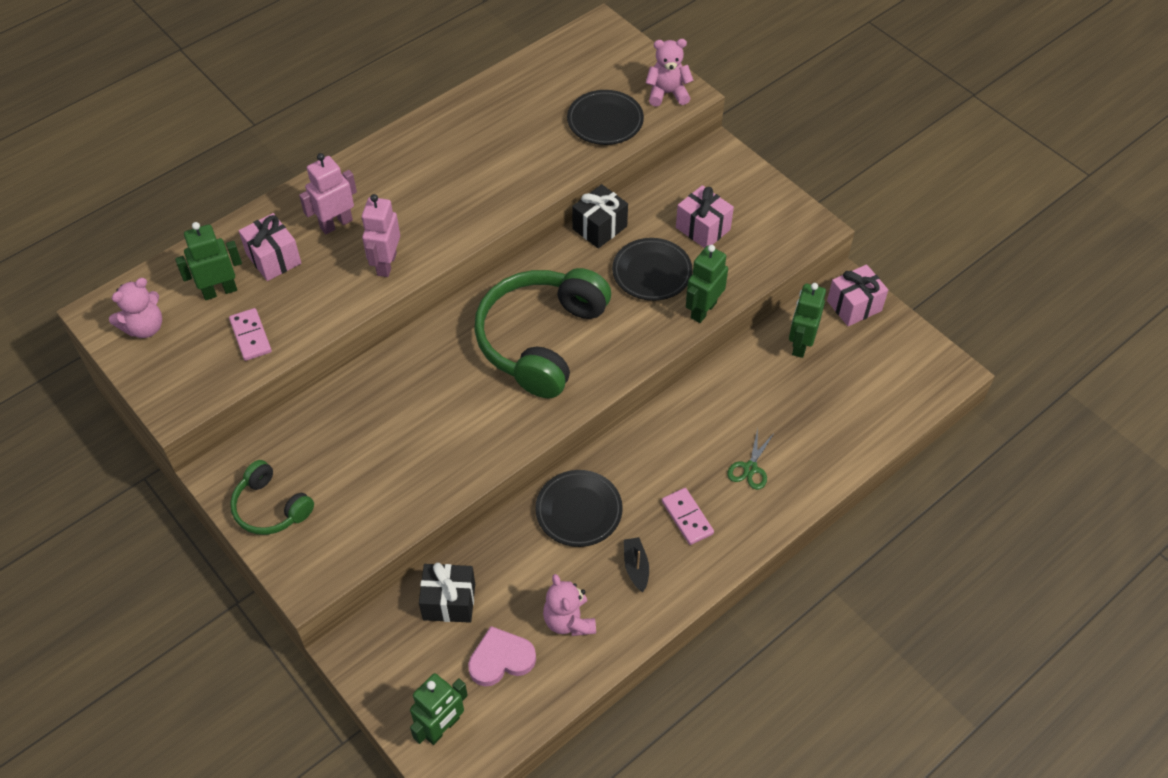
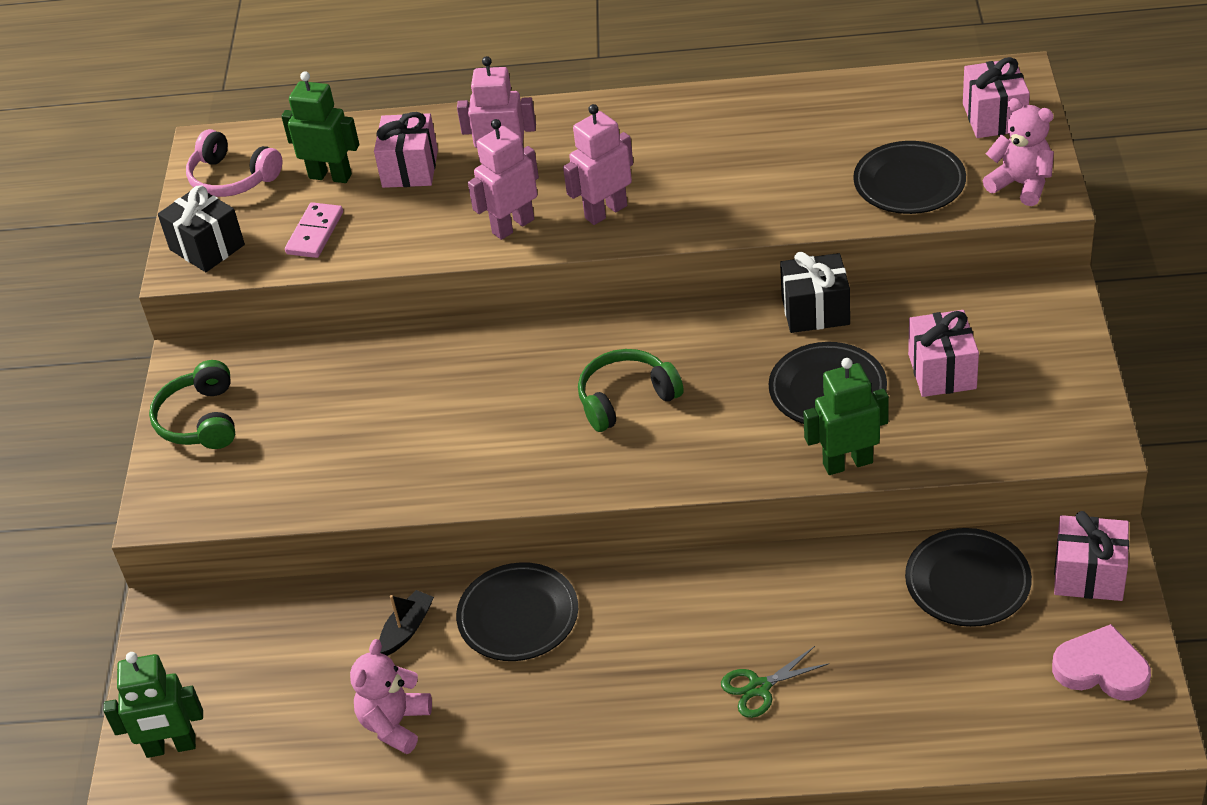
camera: 45 degrees right, 10 degrees down
(145, 327) = (232, 178): pink teddy bear -> pink headphones
(438, 225) = (605, 212): none -> pink robot
(449, 601) = (298, 627): black gift -> black gift (207, 247)
(501, 659) = (290, 718): pink heart -> pink heart (1101, 669)
(541, 340) = (626, 399): green headphones -> green headphones, size x0.52
(614, 58) = (994, 117): none -> pink gift
(636, 567) = (520, 714): black boat -> black boat (406, 629)
(687, 517) = (630, 697): pink domino -> none
(800, 344) = (967, 582): green robot -> black plate

